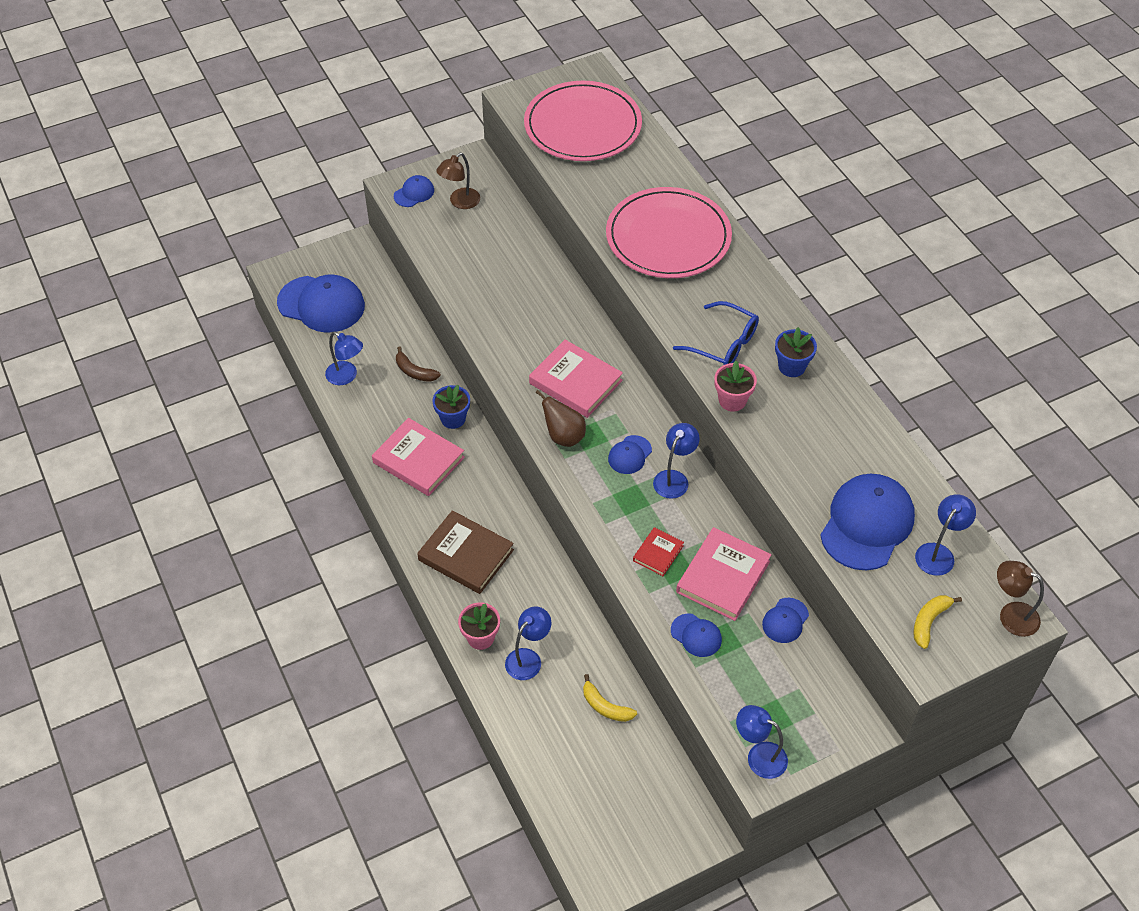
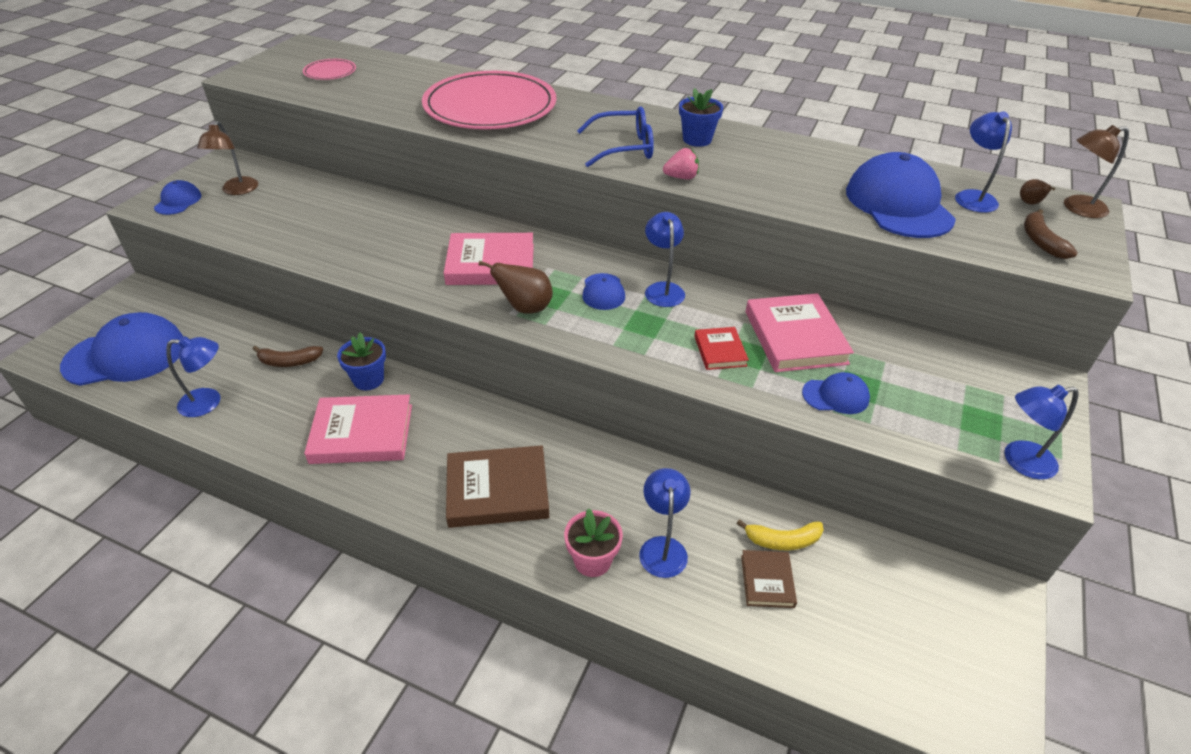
camera: 40 degrees left, 10 degrees down
(569, 721) = (767, 581): none -> brown book
(583, 126) = (330, 72): pink plate -> pink plate, size x0.42
(732, 400) = (681, 177): pink flower pot -> pink strawberry
(785, 620) = (884, 340): blue cap -> none
(929, 622) = (1041, 241): yellow banana -> brown banana
(977, 587) = (1029, 203): none -> brown pear

